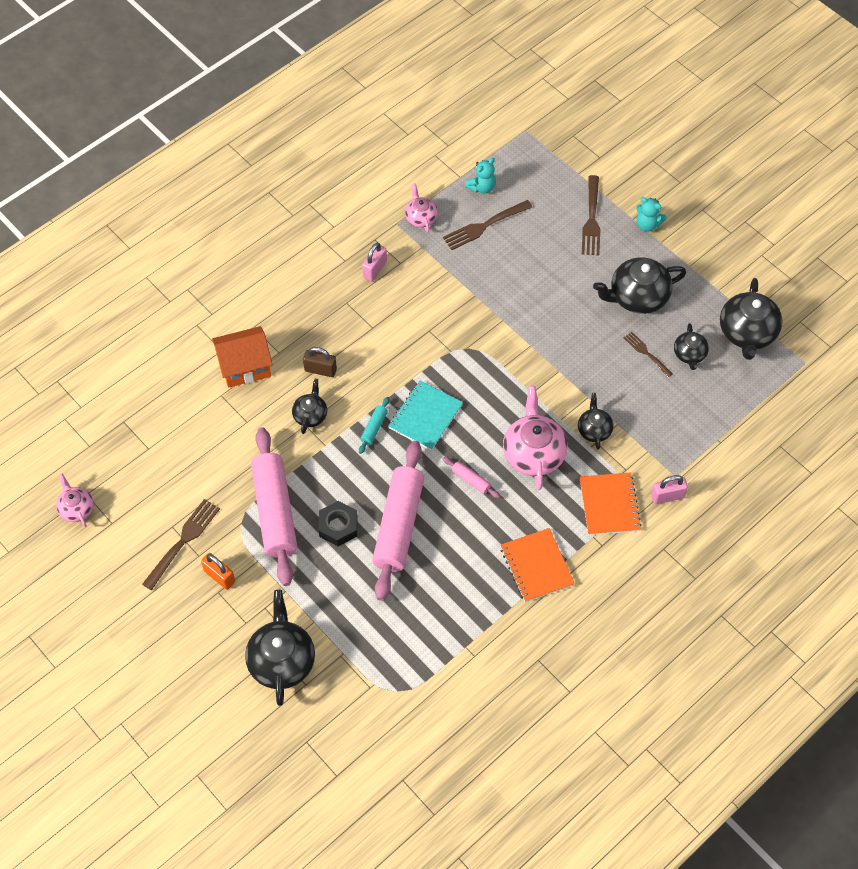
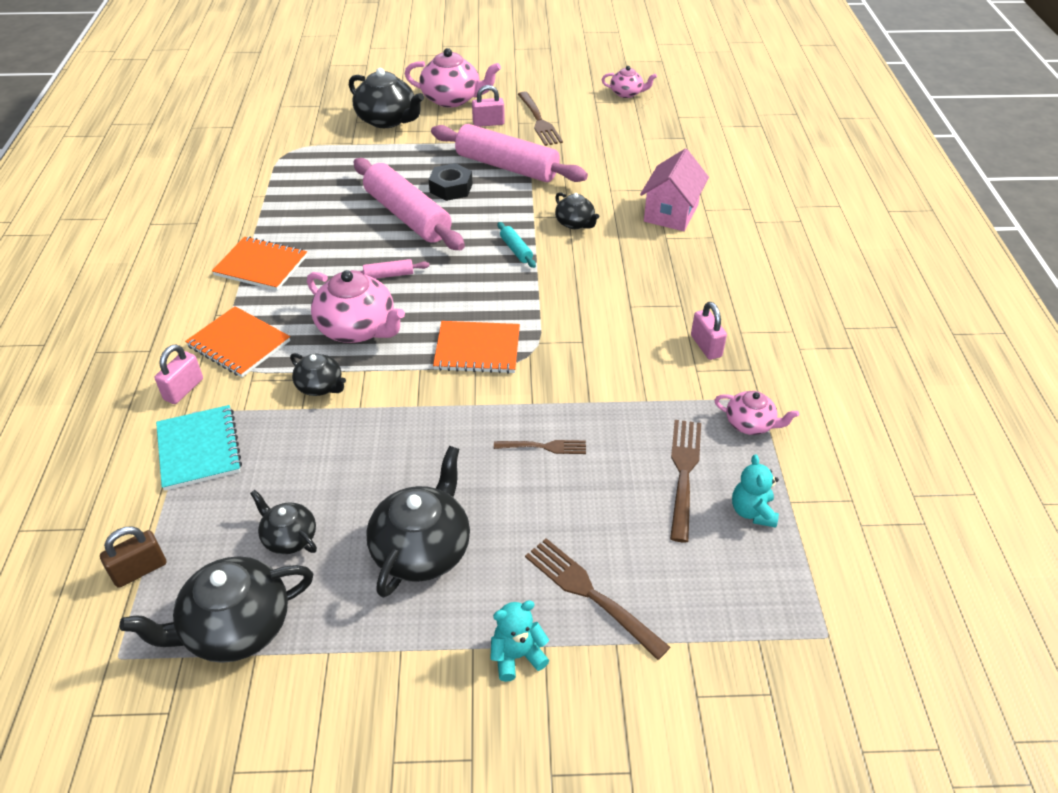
camera: 130 degrees right, 15 degrees down
(202, 639) = (452, 99): none -> pink teapot
(219, 576) = (488, 123): orange padlock -> pink padlock
(245, 367) = (671, 213): orange house -> pink house
(320, 370) = (617, 251): brown padlock -> brown padlock (140, 570)
(425, 416) = (488, 285): turquoise notebook -> turquoise notebook (199, 449)
(488, 377) = (477, 349): none -> orange notebook
(647, 353) = (342, 497): brown fork -> brown fork (543, 447)
(747, 333) = (236, 627): black teapot -> black teapot turned 75 degrees counterclockwise

